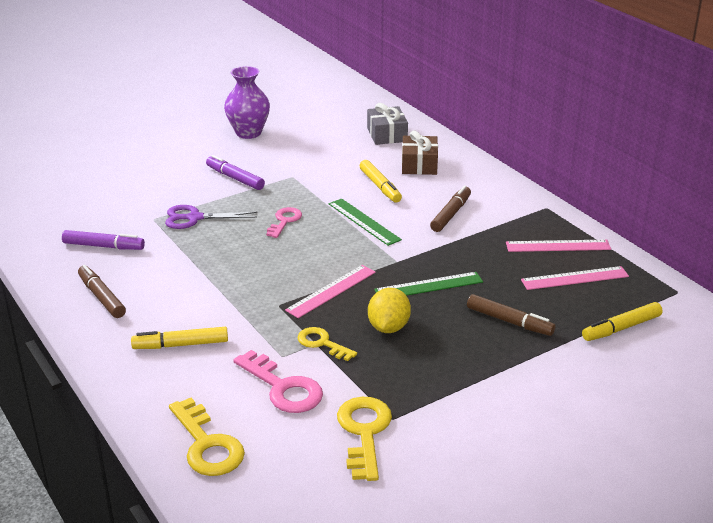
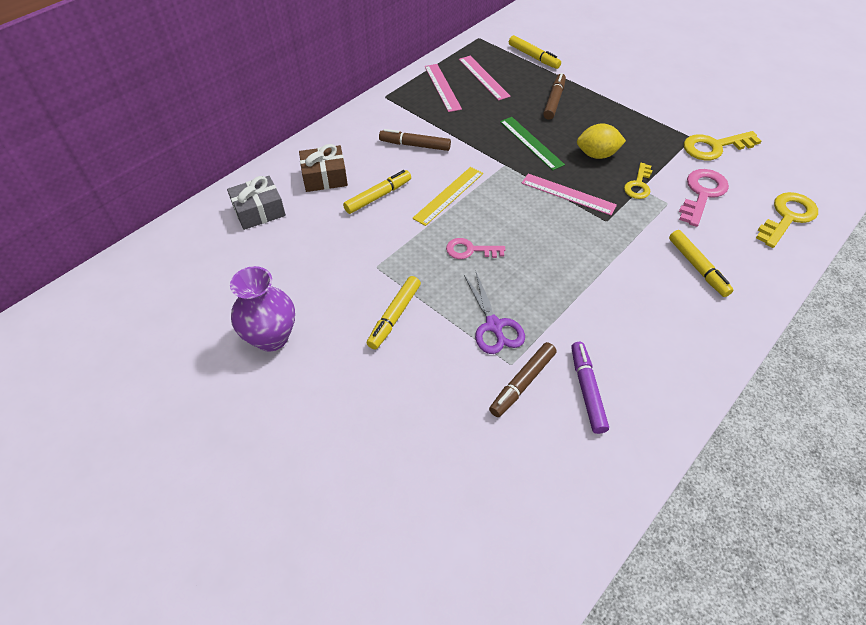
camera: 105 degrees left, 20 degrees up
(102, 297) = (672, 352): brown marker -> brown marker (522, 383)
(235, 178) = (394, 316): purple marker -> yellow marker
(364, 221) = (448, 195): green ruler -> yellow ruler

